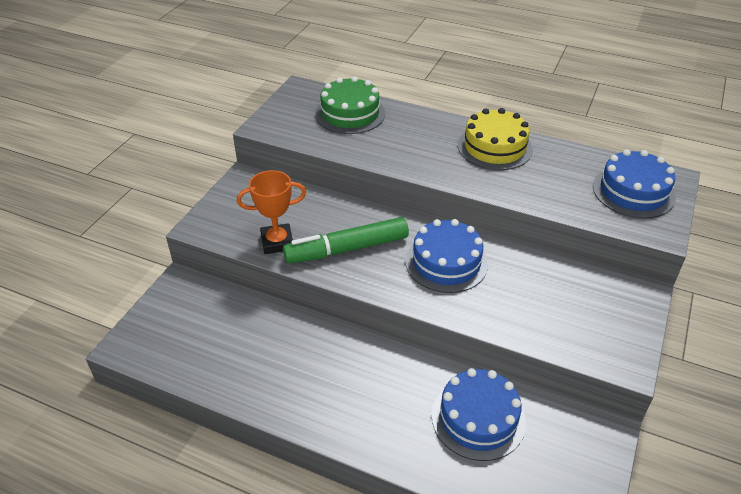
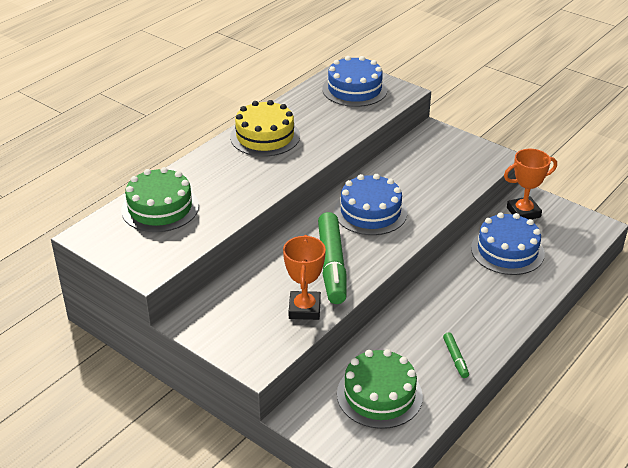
camera: 75 degrees left, 5 degrees down
(212, 334) = (379, 395): none -> green cake
(274, 388) = (455, 358): none -> green marker
(567, 429) = (523, 212): none -> orange trophy

